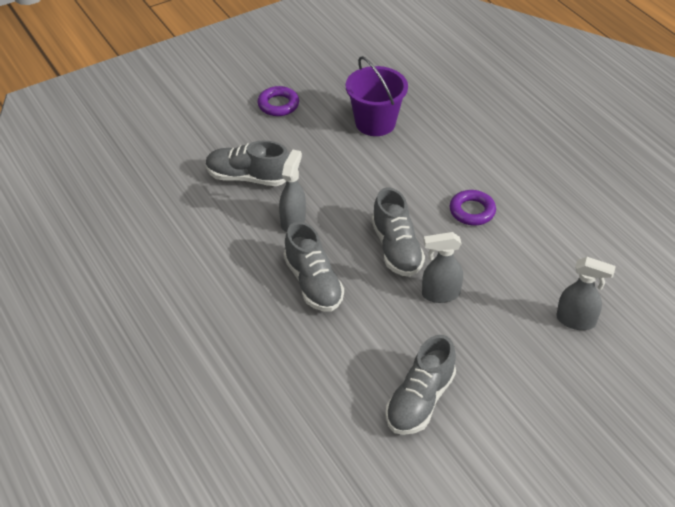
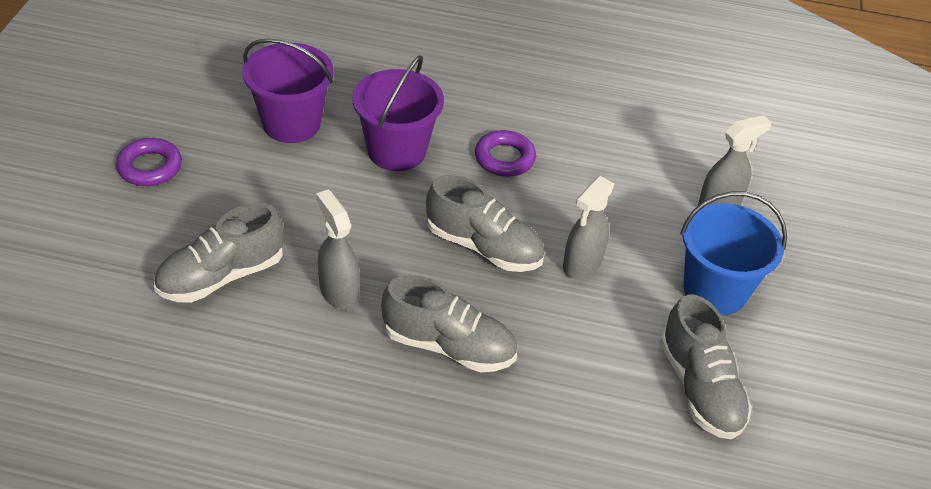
camera: 50 degrees left, 0 degrees up
(414, 170) = (396, 151): none -> purple bucket
(503, 362) = (715, 290): none -> blue bucket

